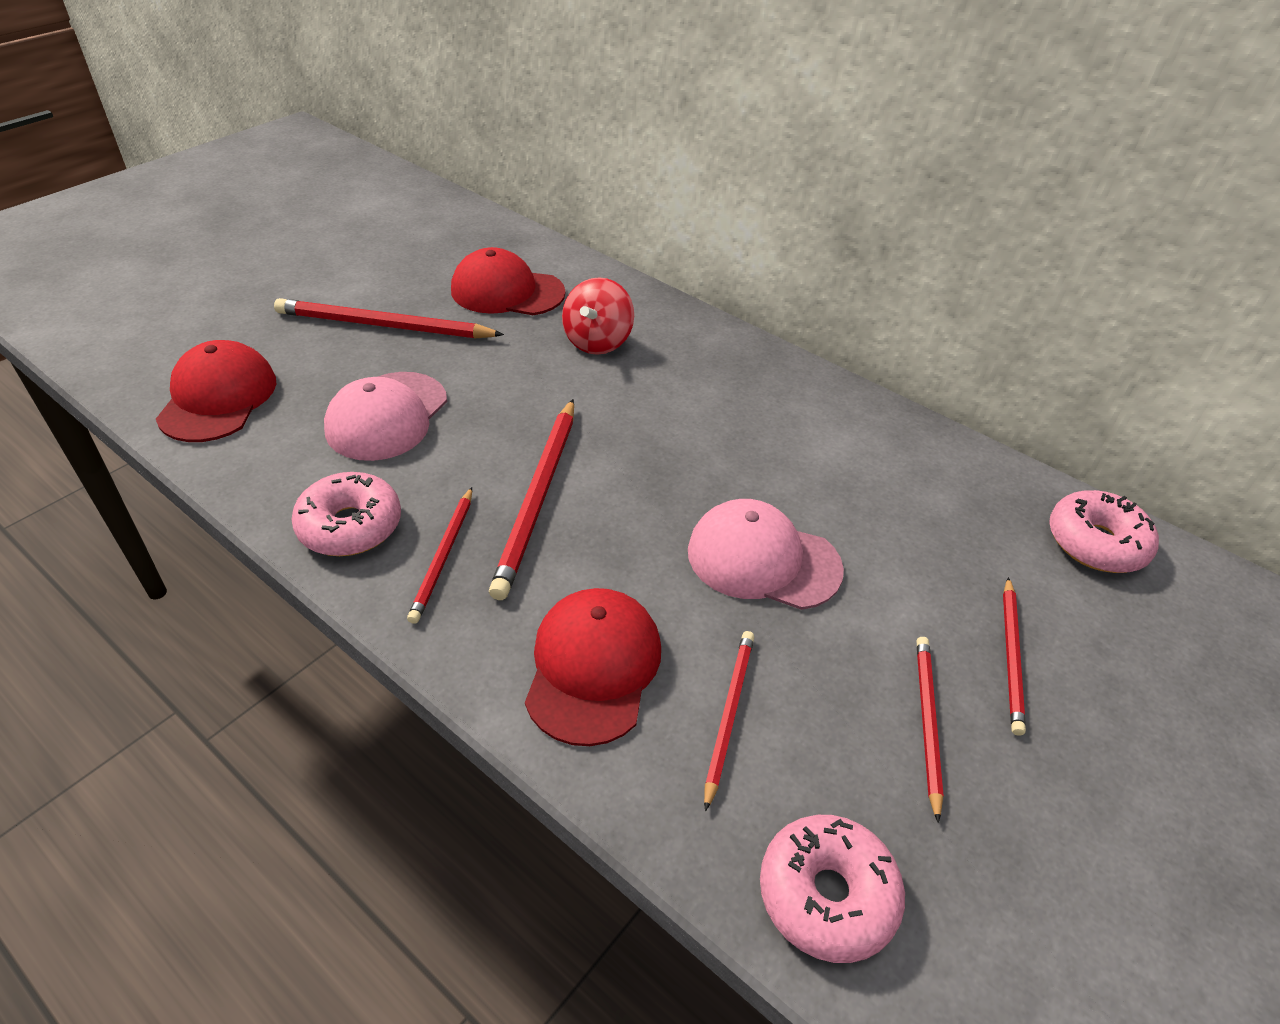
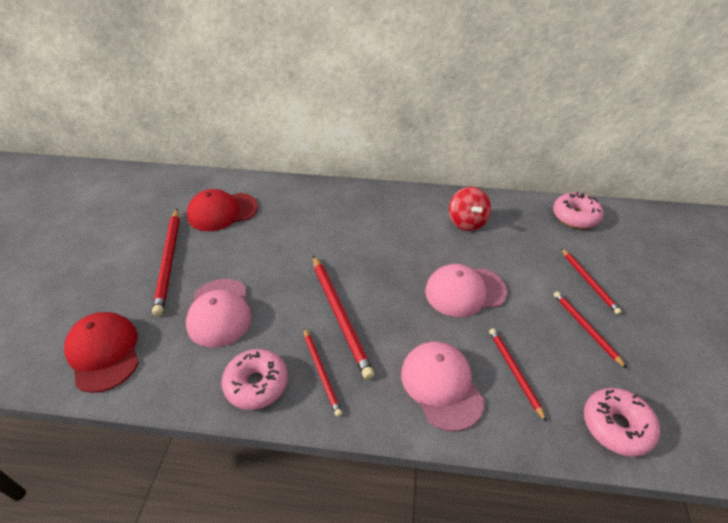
camera: 30 degrees left, 0 degrees up
(384, 325) = (169, 261): red pencil -> red pencil turned 75 degrees counterclockwise
(593, 667) = (441, 386): red cap -> pink cap
(598, 341) = (295, 219): red spinning top -> red spinning top (467, 222)

